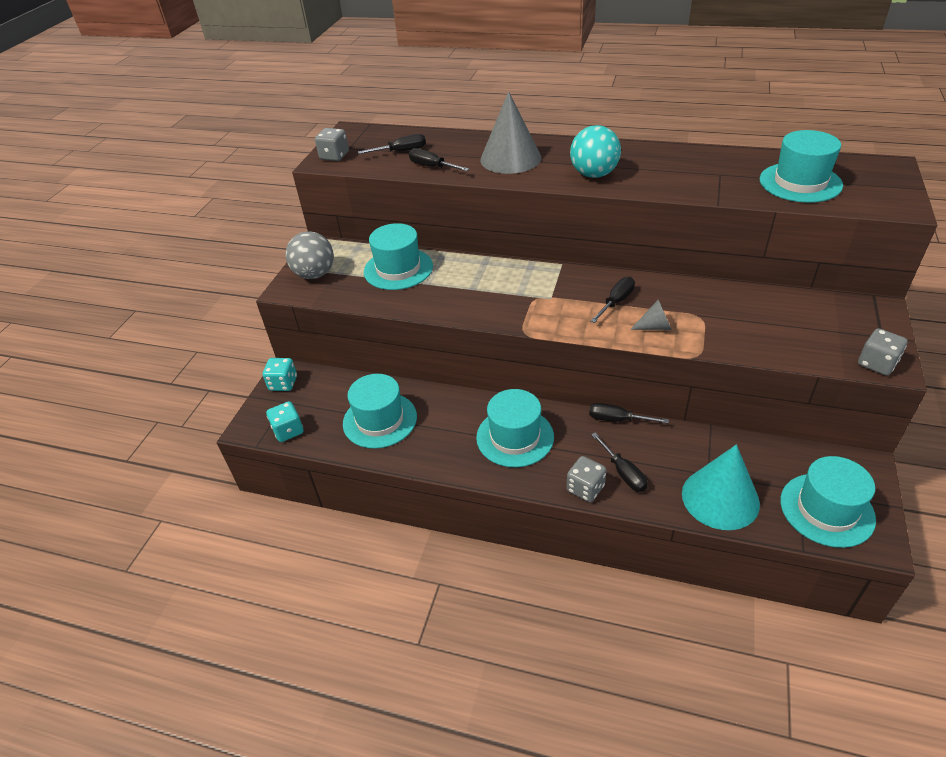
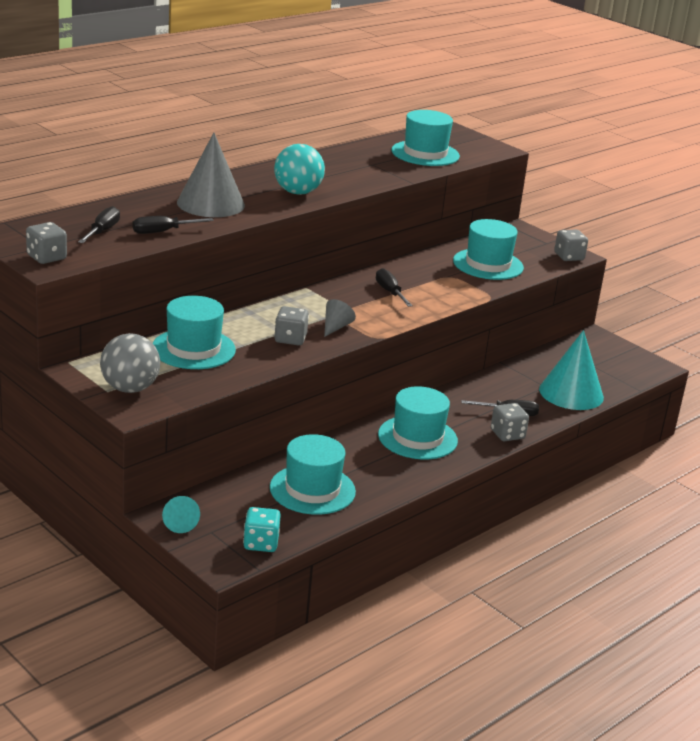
camera: 65 degrees left, 15 degrees down
(283, 383) = (179, 523): turquoise dice -> turquoise cone
(465, 297) = (290, 339): none -> grey dice
(618, 419) = (452, 390): black screwdriver -> none
(655, 327) = (440, 294): grey cone -> grey cone (336, 327)
(826, 509) = (617, 366): turquoise hat -> turquoise hat (488, 264)

